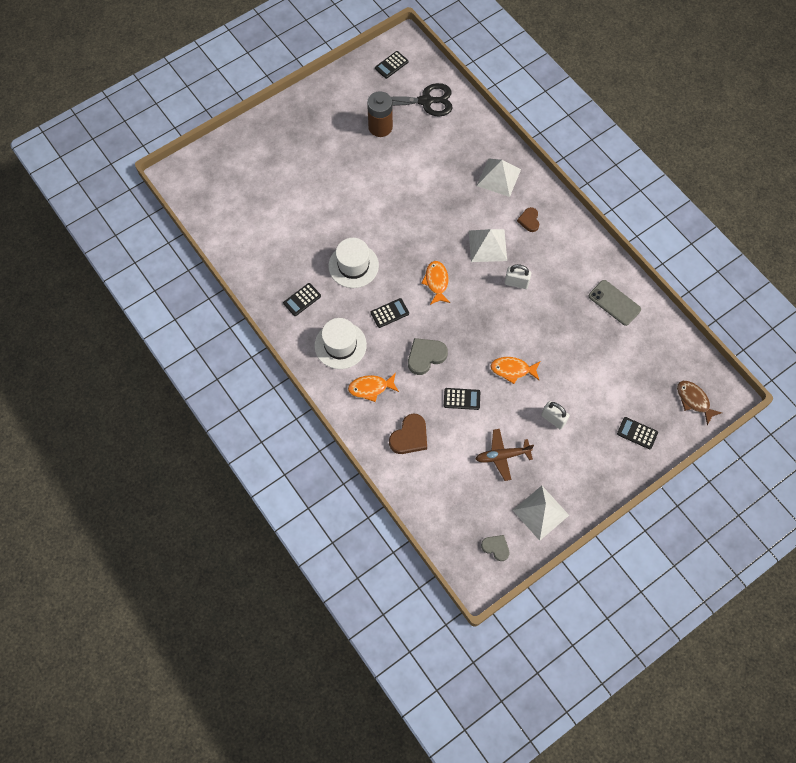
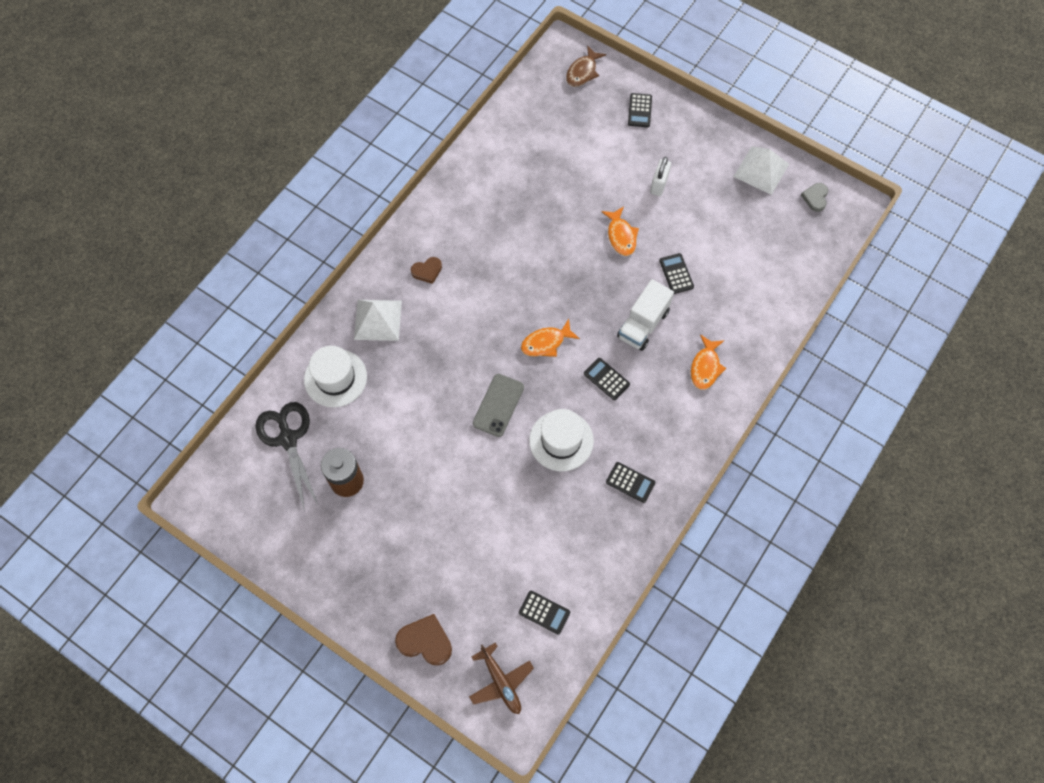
camera: 110 degrees left, 0 degrees up
(340, 345) = (669, 417): white hat -> white hat (335, 378)
(371, 388) = (705, 367): orange fish -> orange fish turned 45 degrees clockwise
(391, 65) = (239, 502): black calculator -> black calculator (544, 612)
(409, 436) = (741, 310): brown heart -> brown heart (425, 641)
(425, 356) = (643, 324): grey heart -> white truck
(487, 245) = (476, 304): white pyramid -> none
(502, 456) = (720, 218): brown plane -> brown plane (501, 682)
(516, 283) = (514, 261): white padlock -> none
(614, 303) = (501, 163): grey phone -> grey phone (498, 405)

